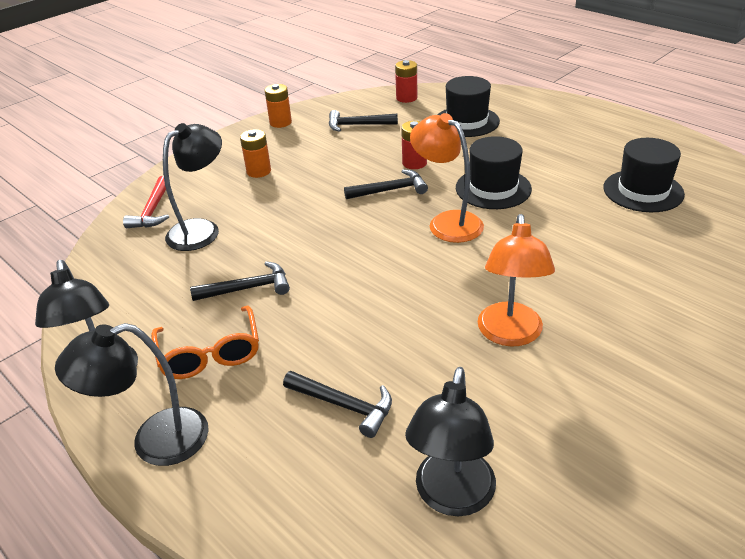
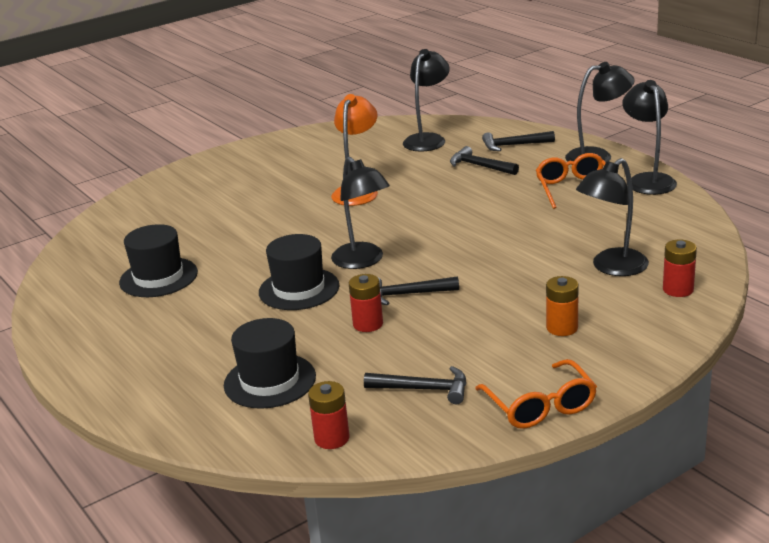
camera: 170 degrees left, 10 degrees down
(152, 210) = (678, 289): red hammer -> red battery
(248, 288) = (553, 222): black hammer -> black hammer (513, 145)
(280, 122) = (540, 406): orange battery -> orange glasses
(447, 222) = (363, 261): orange lamp -> black lamp

